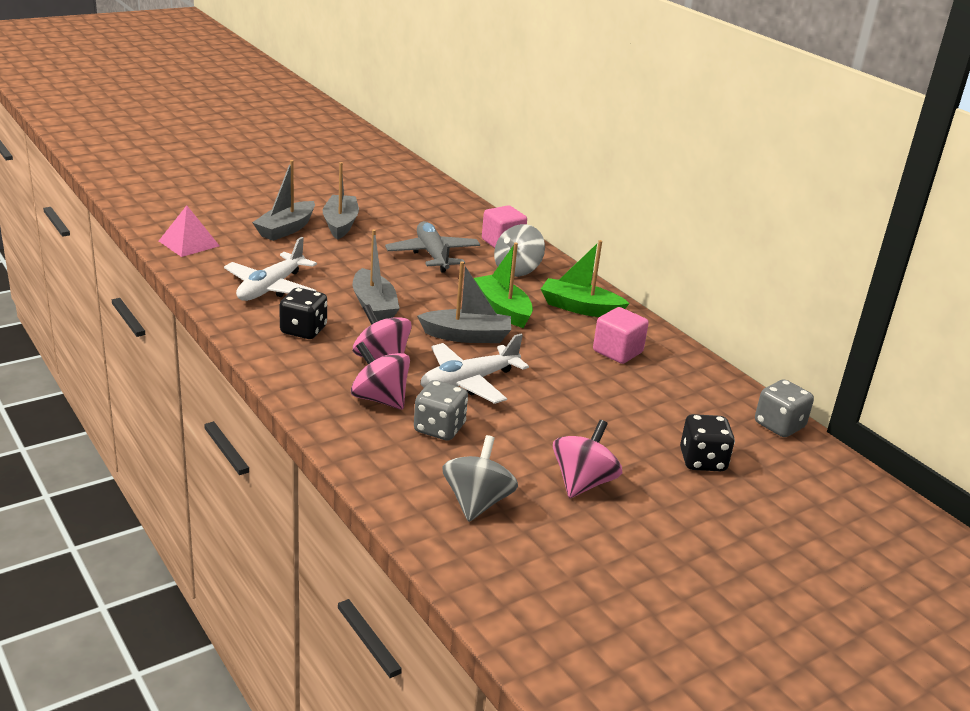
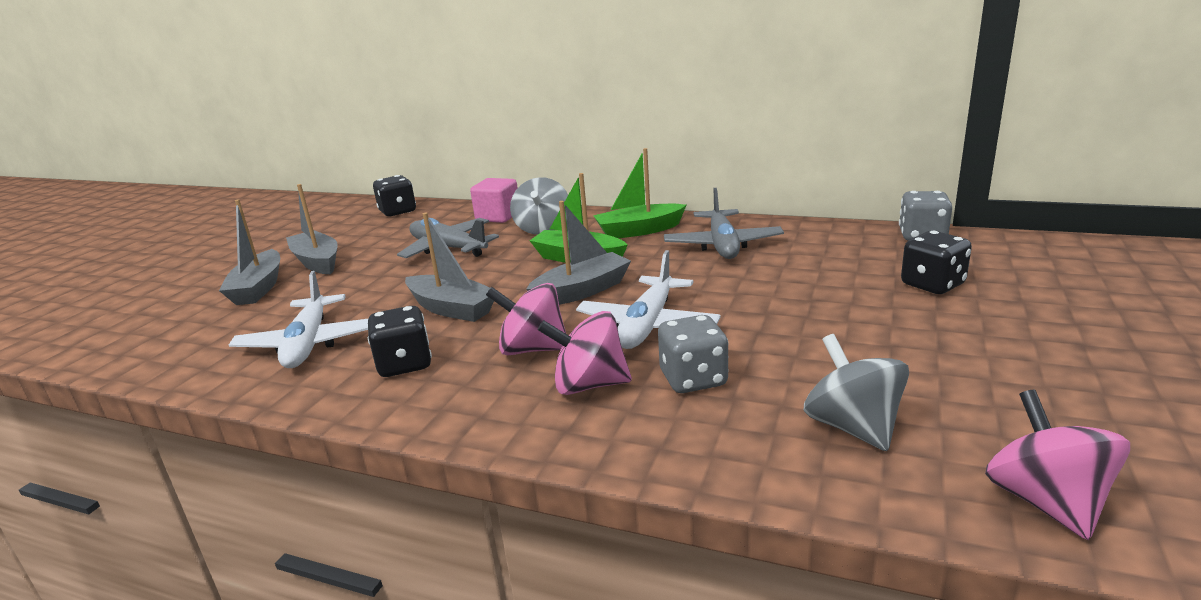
camera: 30 degrees left, 5 degrees down
(189, 243) = (143, 347): pink pyramid -> none
(442, 202) = (398, 211): none -> black dice
(583, 483) = (894, 352): pink spinning top -> pink spinning top (1046, 502)
(617, 352) = (722, 245): pink cube -> grey plane

